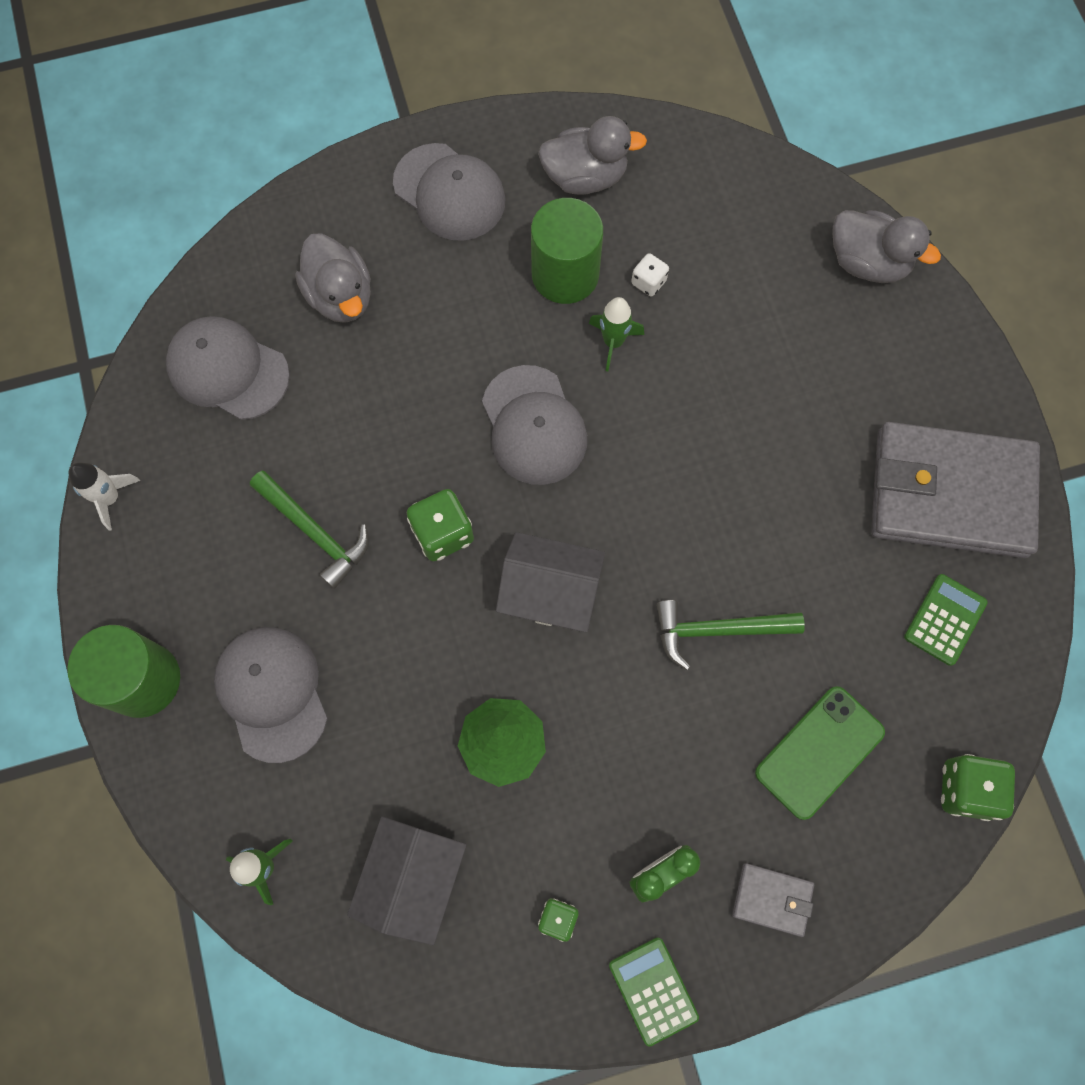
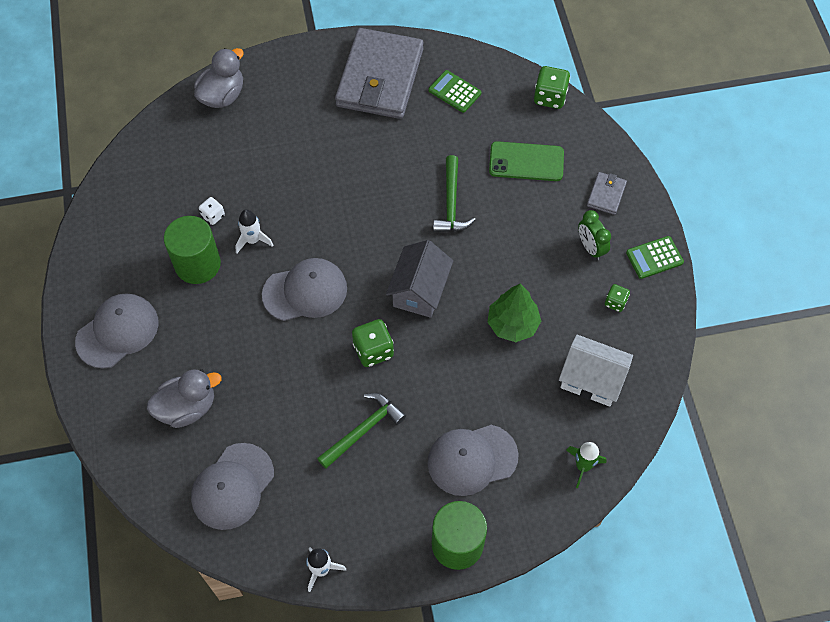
camera: 85 degrees left, 10 degrees down
(413, 878) = (591, 379): grey house -> white house
(585, 177) = (125, 245): grey duck -> none
(613, 342) = (253, 240): green rocket -> white rocket
(819, 752) = (526, 162): green phone -> green phone turned 45 degrees counterclockwise

